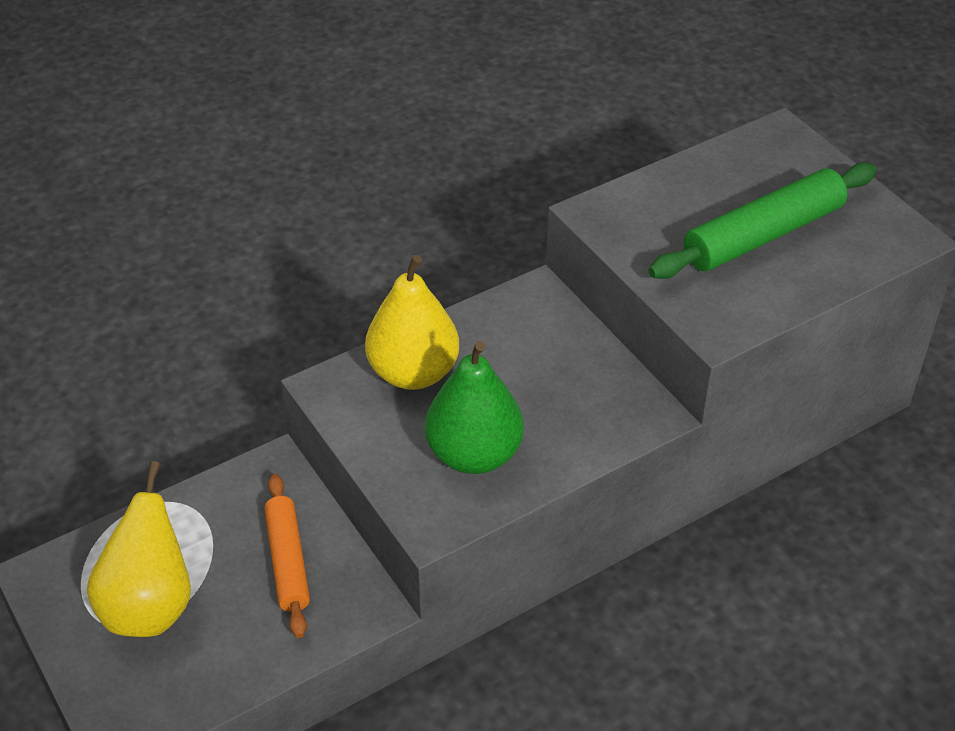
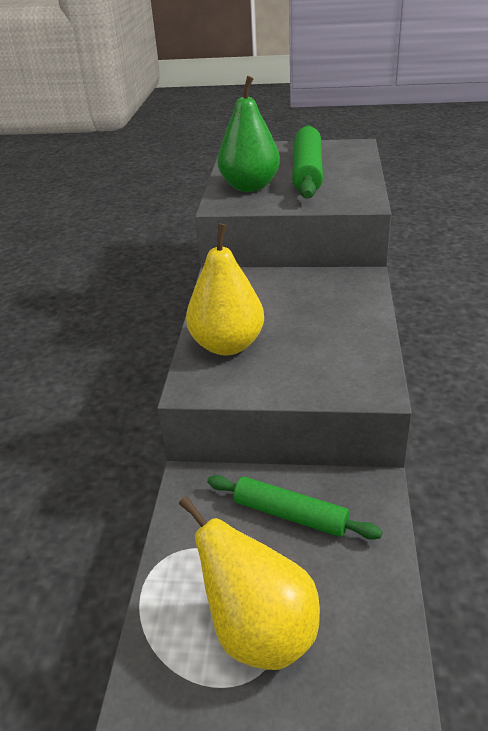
camera: 50 degrees left, 10 degrees down
(288, 561) = (290, 514): orange rolling pin -> green rolling pin
(474, 454) = (329, 348): green pear -> green pear (250, 187)

